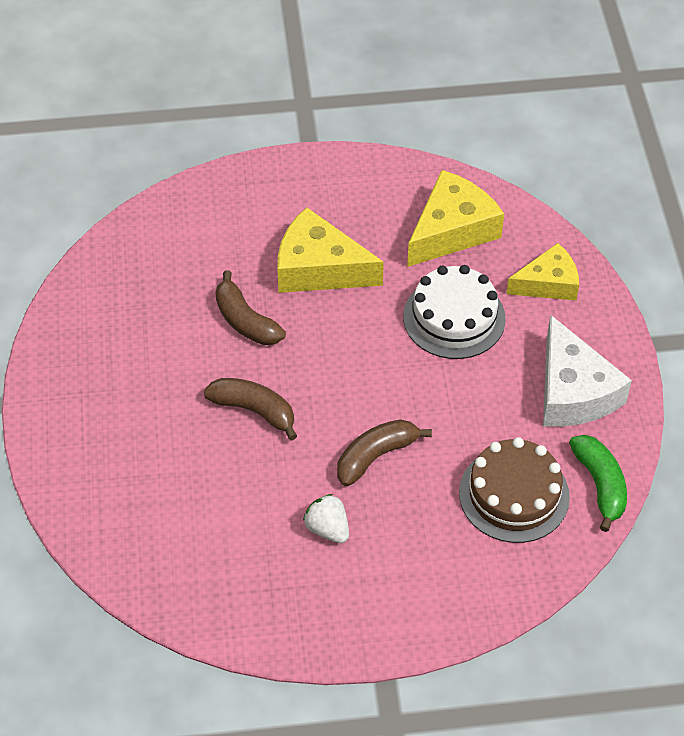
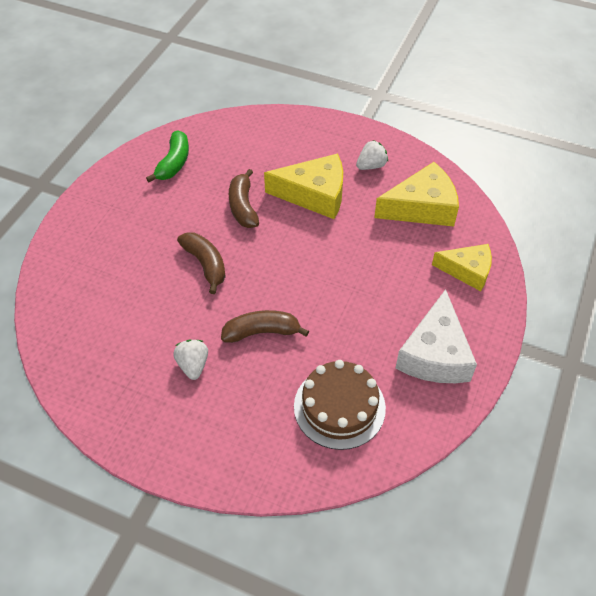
camera: 30 degrees right, 0 degrees up
(319, 268) = (314, 194): yellow cheese -> yellow cheese turned 135 degrees clockwise
(360, 203) = (371, 166): none -> white strawberry
(454, 317) = (383, 264): white cake -> none
(600, 485) = (409, 432): green banana -> green banana (174, 163)

